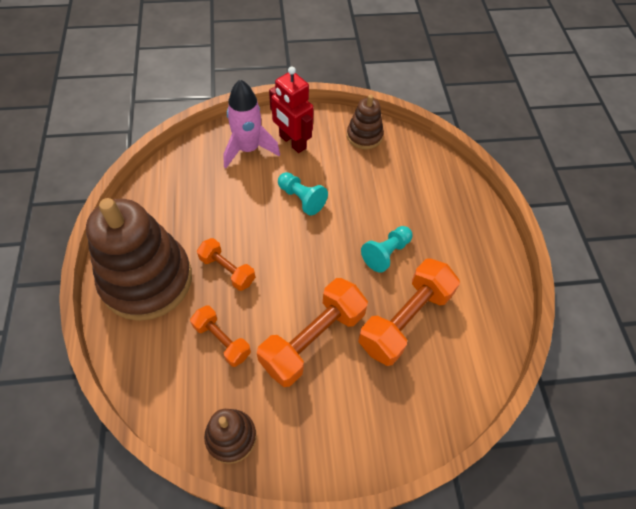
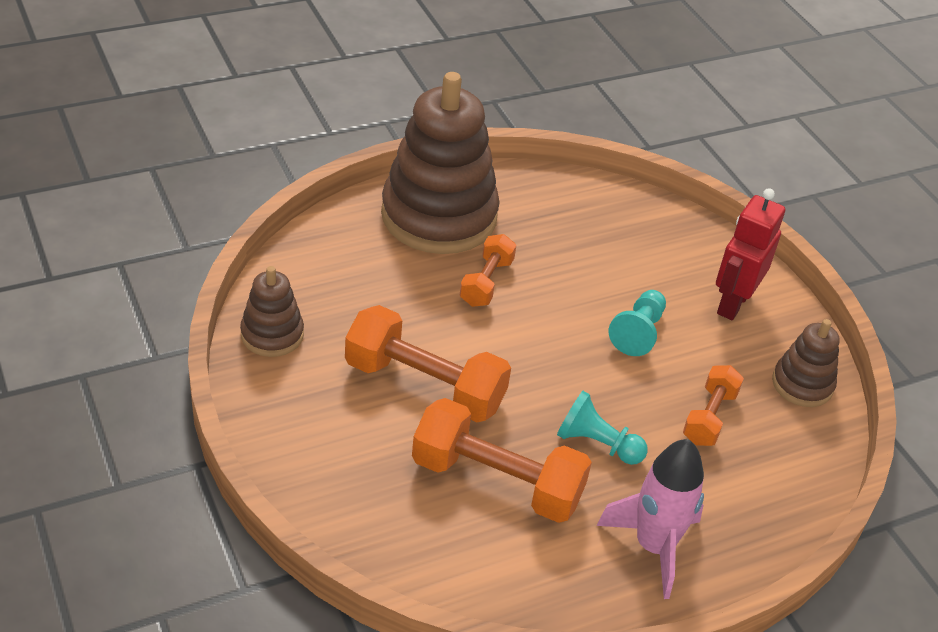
camera: 70 degrees right, 15 degrees down
(222, 340) = (388, 299): orange dumbbell -> orange dumbbell (709, 417)
(248, 149) = (689, 260): pink rocket -> pink rocket (654, 547)

